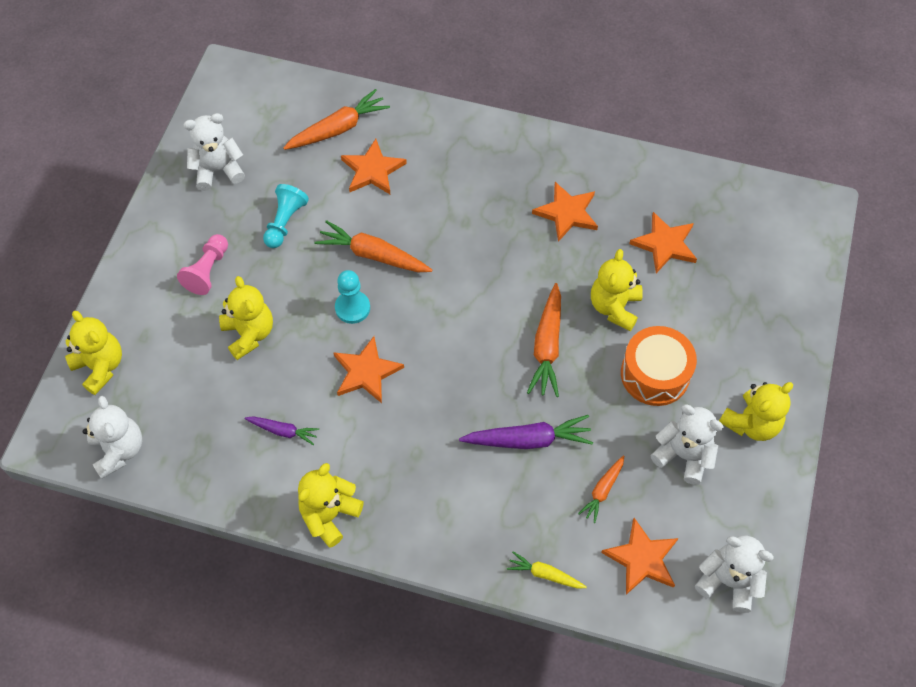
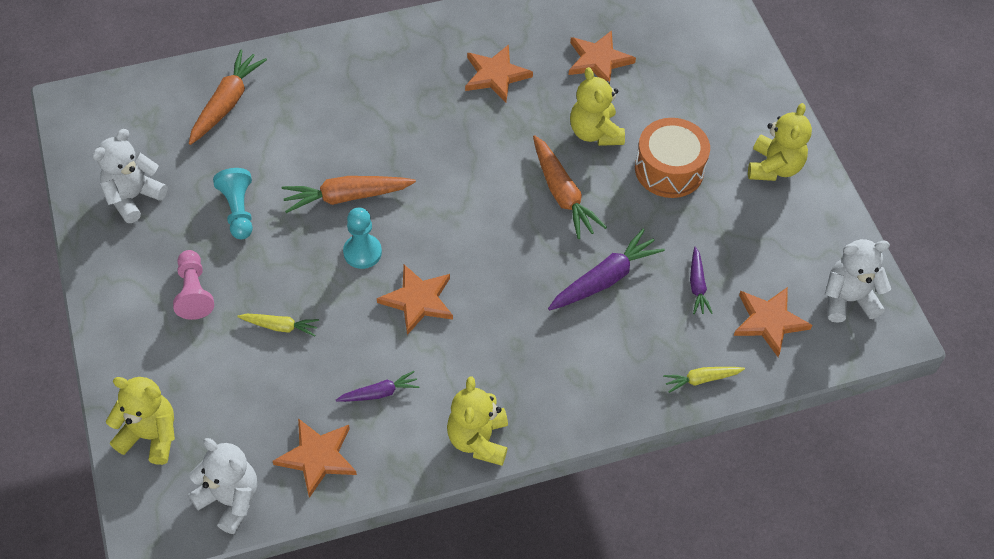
camera: 35 degrees left, 5 degrees down
(249, 334) = (280, 326): yellow teddy bear -> yellow carrot
(372, 170) = (289, 124): orange star -> orange star (317, 457)
(603, 490) = (697, 285): orange carrot -> purple carrot
(683, 455) = (740, 221): white teddy bear -> none

